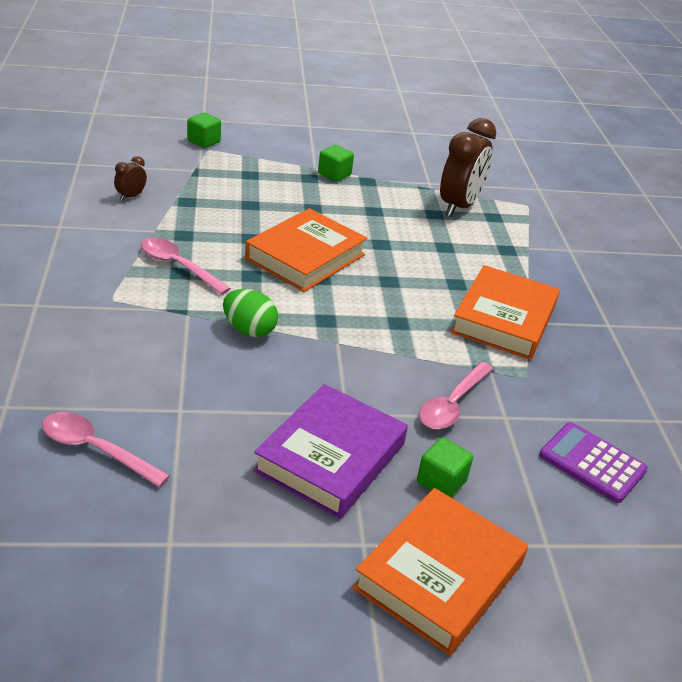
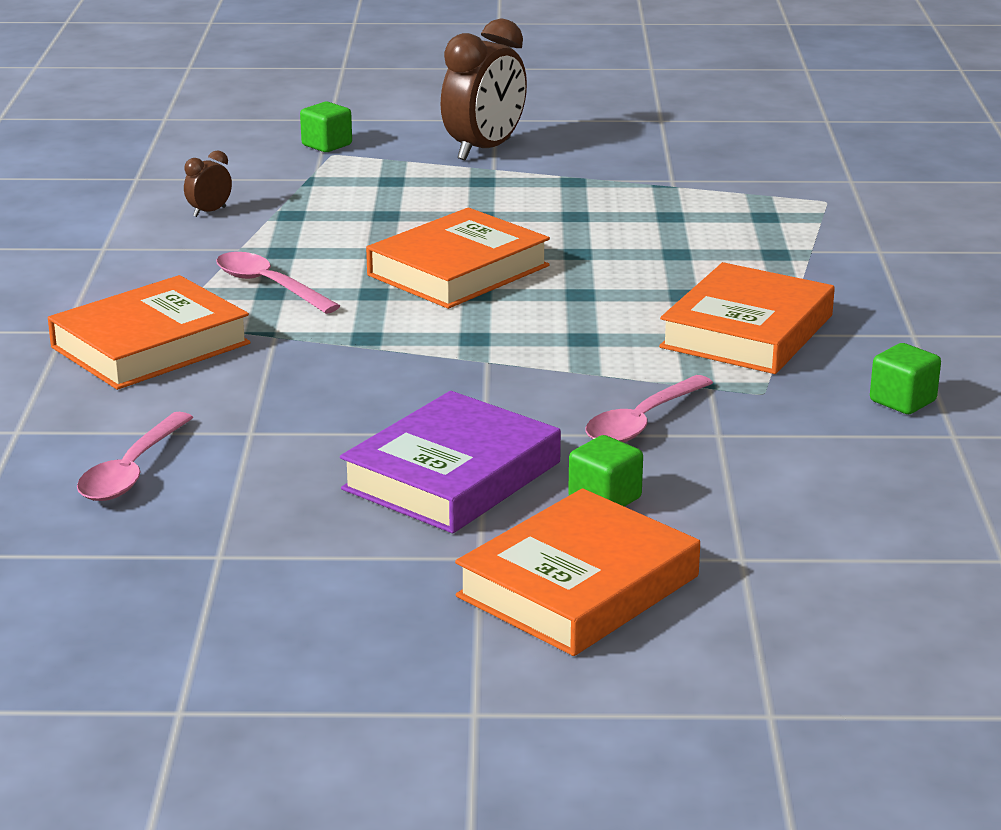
camera: 10 degrees right, 10 degrees down
(96, 450) = (132, 470): pink spoon -> pink spoon turned 105 degrees counterclockwise
(99, 321) = (150, 345): none -> orange book
(249, 330) = (360, 350): green egg -> none
(334, 174) = (522, 176): green cube -> green cube (902, 401)
(459, 206) = (712, 206): brown clock -> brown clock (484, 150)
(592, 463) = (835, 479): purple calculator -> none

